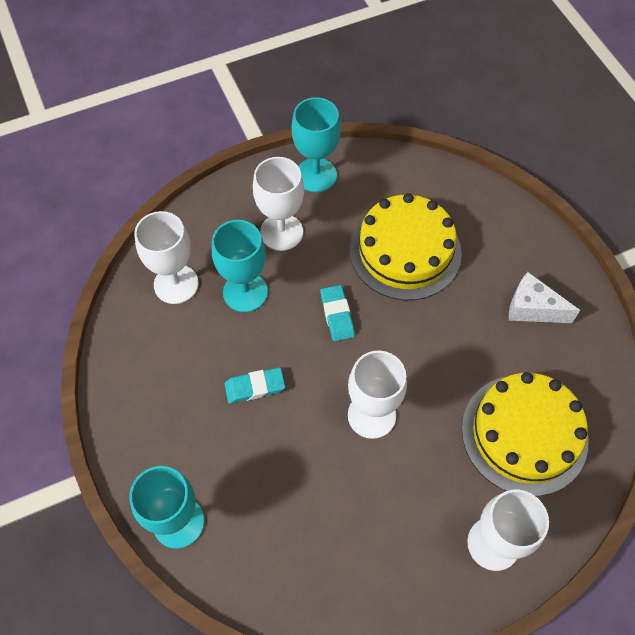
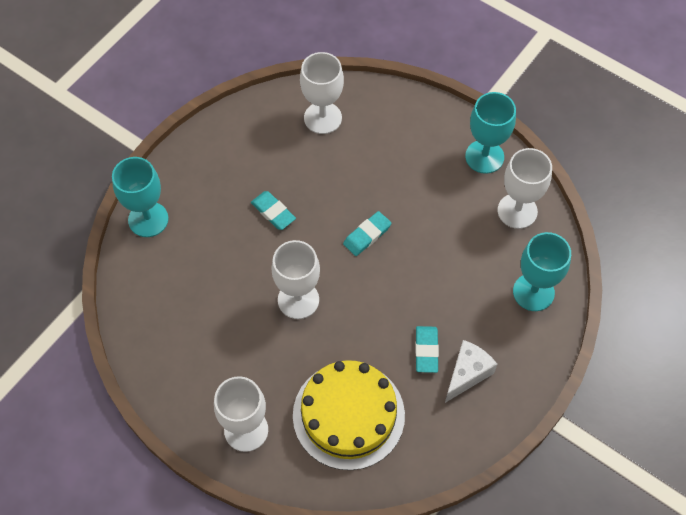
camera: 60 degrees right, 0 degrees up
(245, 292) = (345, 165): turquoise goblet -> turquoise goblet (533, 292)
(281, 232) = (414, 161): white goblet -> white goblet (517, 211)
(405, 251) = (457, 255): yellow cake -> none
(490, 329) = (426, 350): none -> turquoise eraser
(532, 308) = (467, 374): white cheese -> white cheese turned 45 degrees clockwise

